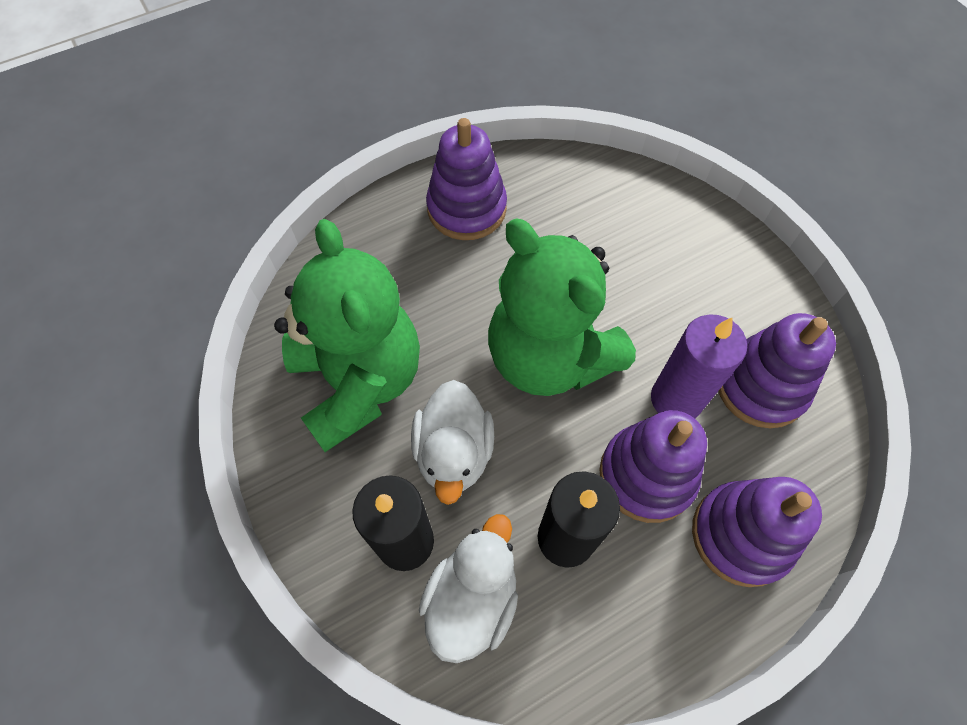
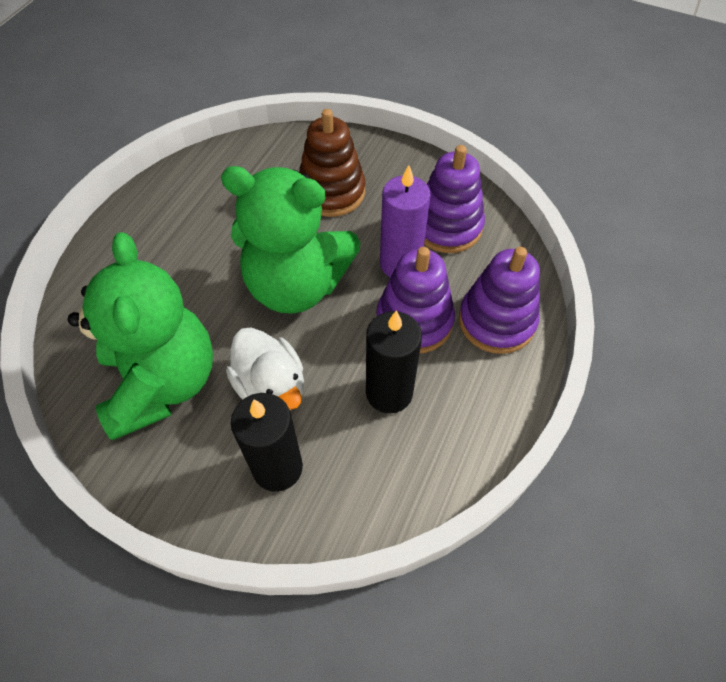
camera: 35 degrees left, 5 degrees down
(358, 382) = (162, 383): green teddy bear -> green teddy bear turned 45 degrees clockwise
(466, 208) = (163, 220): purple stacking toy -> none
(472, 599) = (353, 473): white duck -> none
(656, 271) = (331, 192): none -> brown stacking toy

